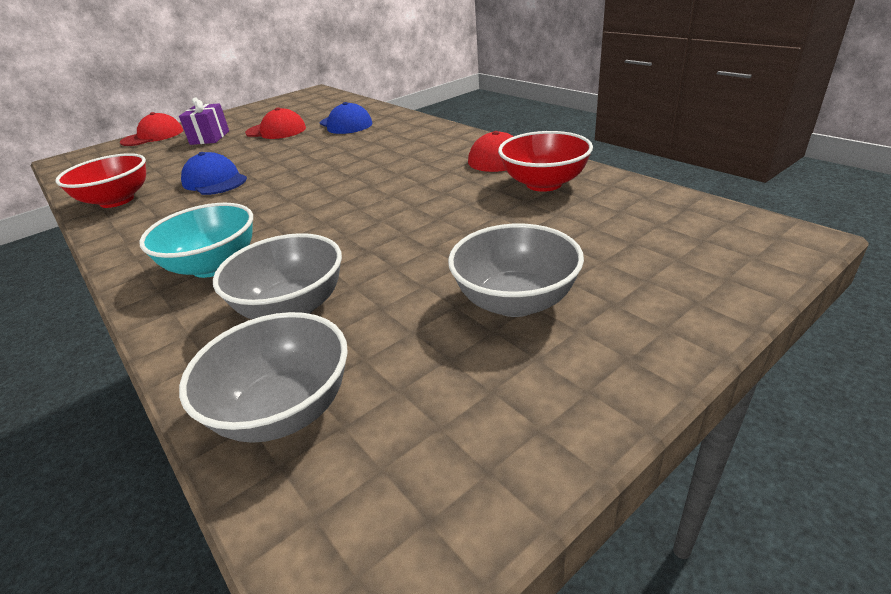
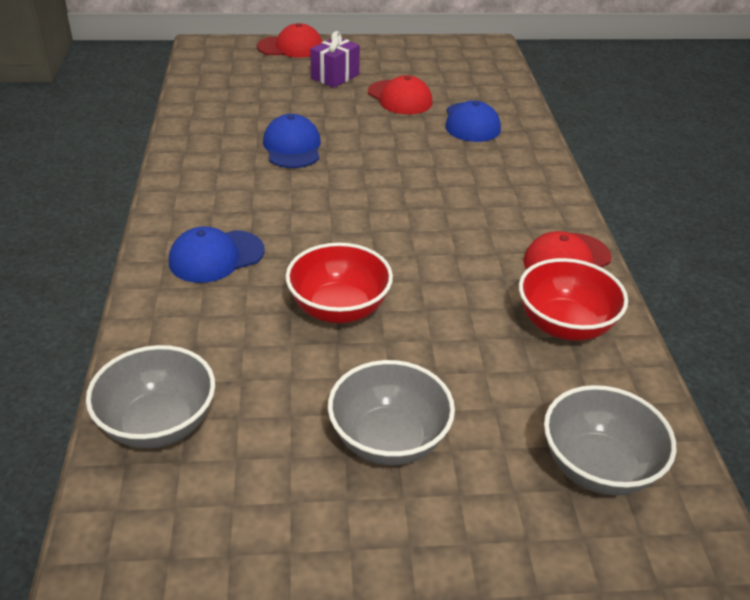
camera: 30 degrees right, 5 degrees up
(117, 200) = (204, 130): red bowl -> red bowl (339, 309)
(213, 266) = (216, 256): turquoise bowl -> blue cap
(292, 308) = (233, 337): grey bowl -> grey bowl (598, 467)

